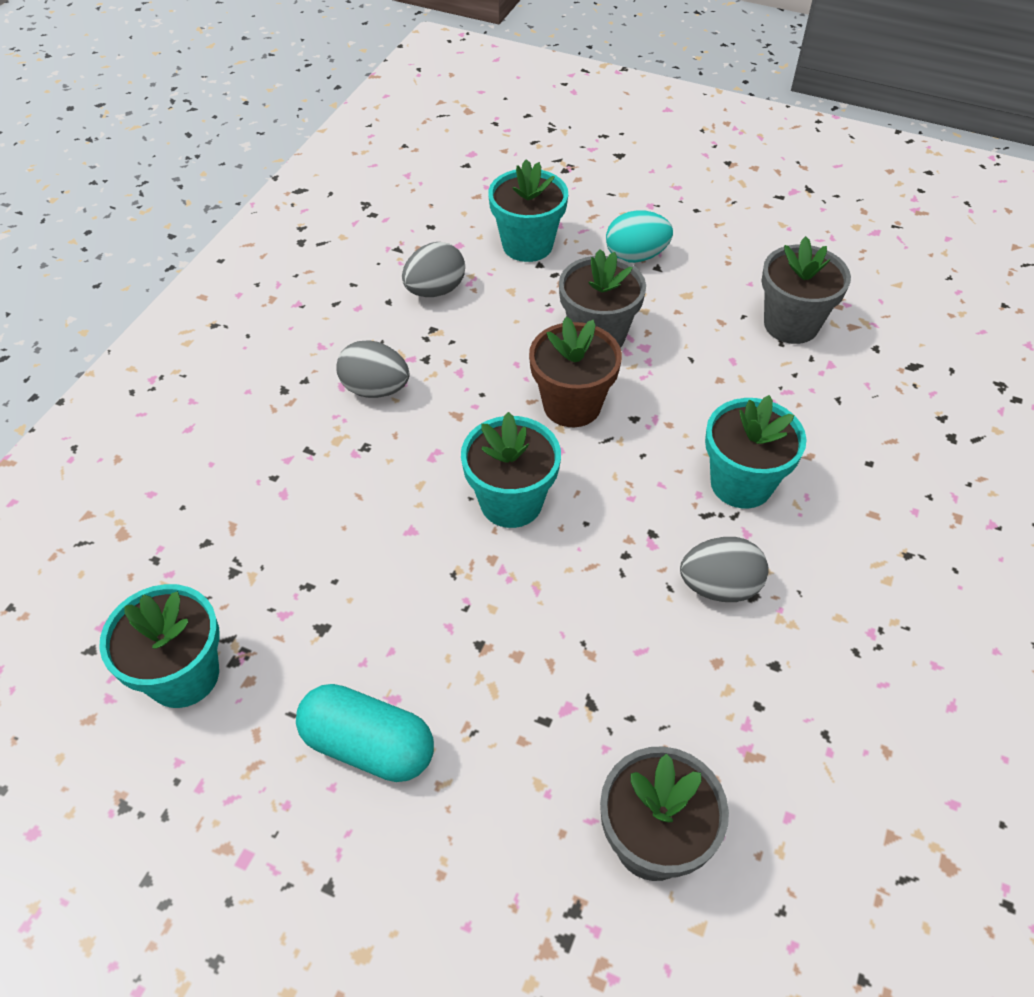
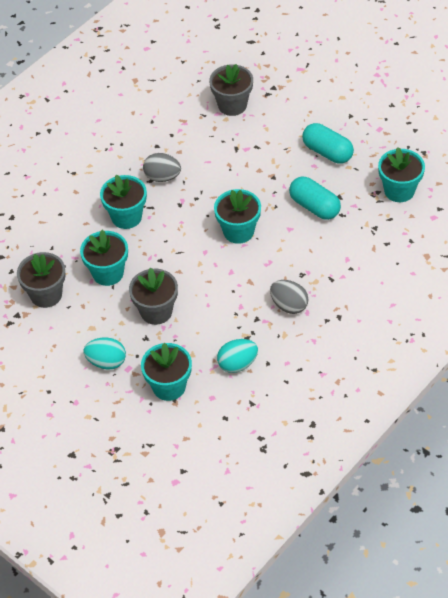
camera: 160 degrees left, 0 degrees up
(370, 591) = (314, 206): none -> turquoise capsule
(435, 290) = (237, 364): grey egg -> turquoise egg
(572, 405) = (188, 273): brown flower pot -> none
(712, 377) = (108, 273): none -> turquoise flower pot

